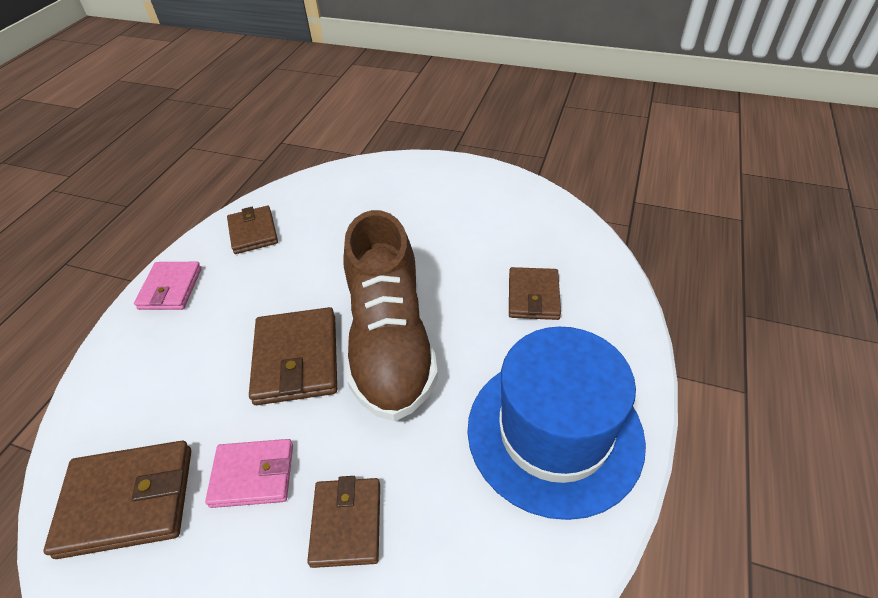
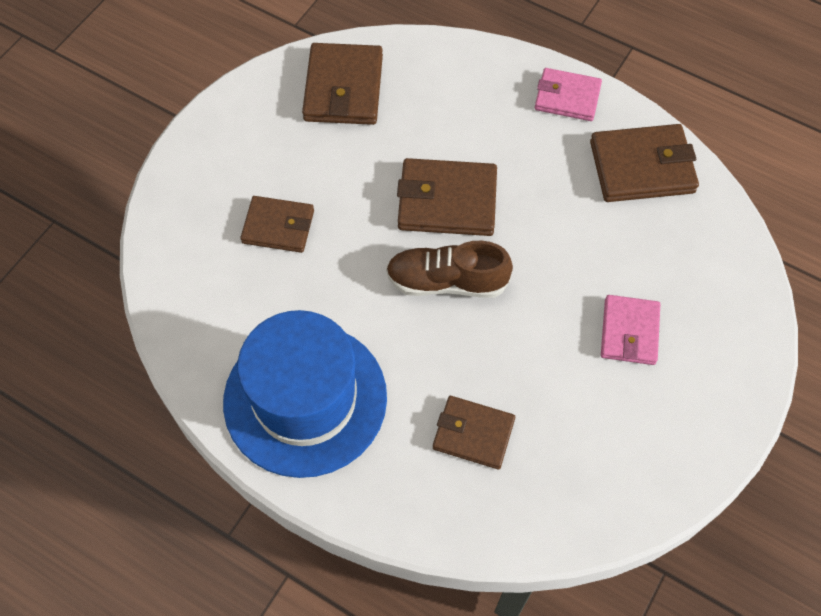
camera: 100 degrees right, 15 degrees up
(253, 232) = (642, 167): brown wallet -> brown wallet, size x1.51
(253, 475) = (338, 166): pink wallet -> pink wallet (629, 332)
(390, 342) = (447, 281): brown shoe -> brown shoe, size x0.59

